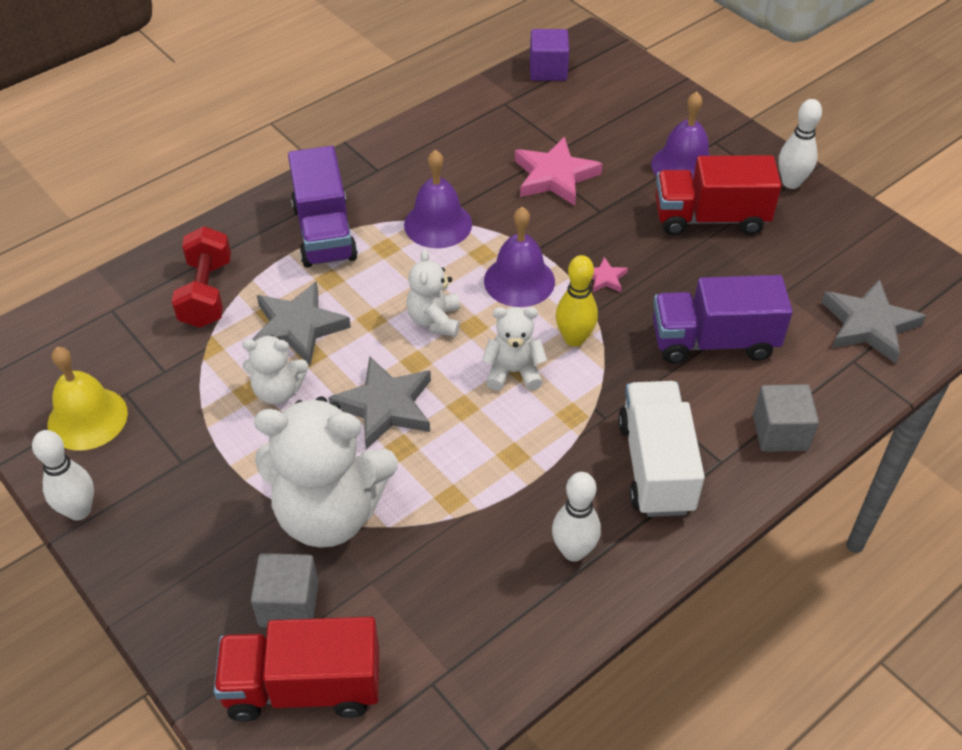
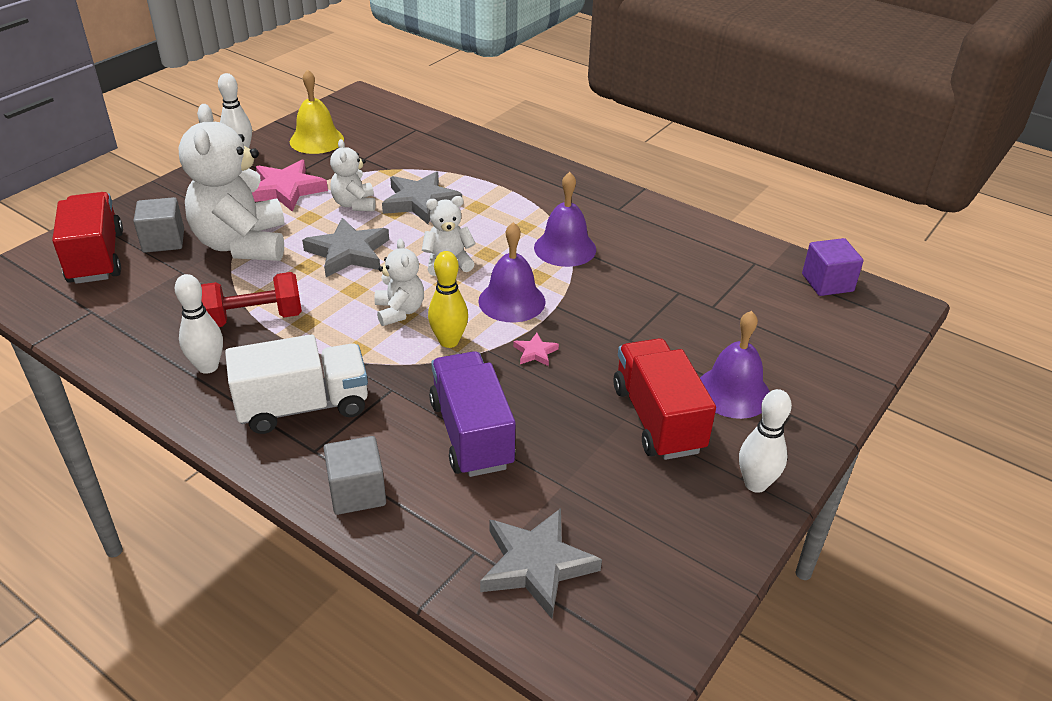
camera: 75 degrees right, 10 degrees down
(207, 293) = (443, 160): red dumbbell -> red dumbbell (253, 318)
(324, 232) = (529, 196): purple truck -> none
(555, 176) = (665, 305): pink star -> pink star (286, 190)

